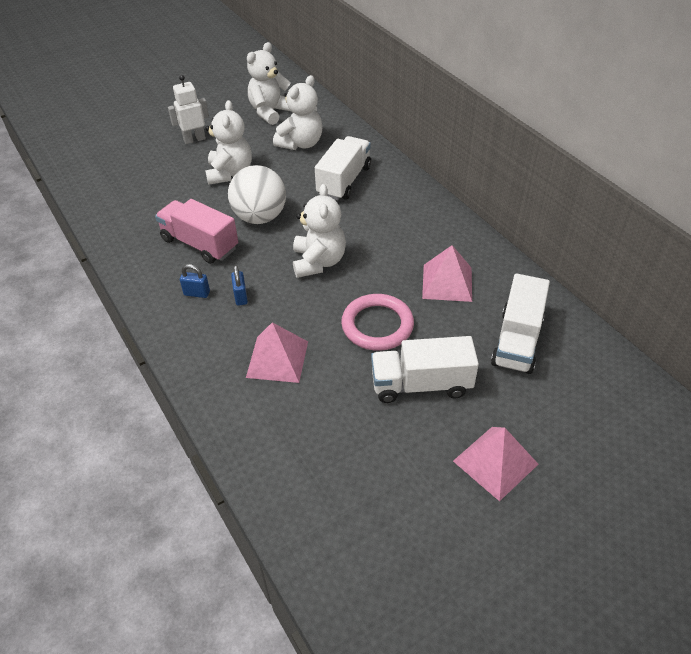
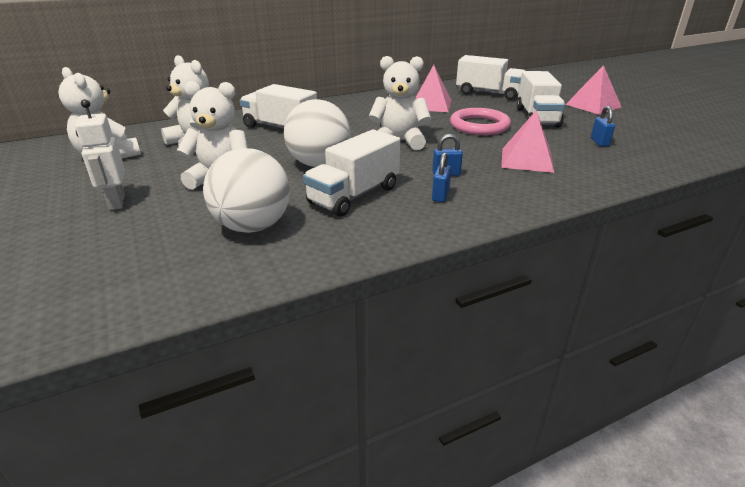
camera: 85 degrees left, 15 degrees down
(156, 203) = (253, 226): none -> white ball
(200, 244) = (354, 195): pink truck -> white truck
(337, 436) = (599, 142): none -> blue padlock

